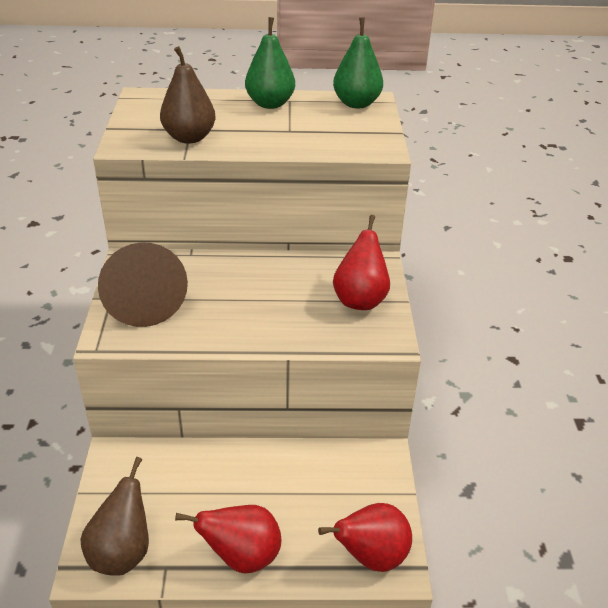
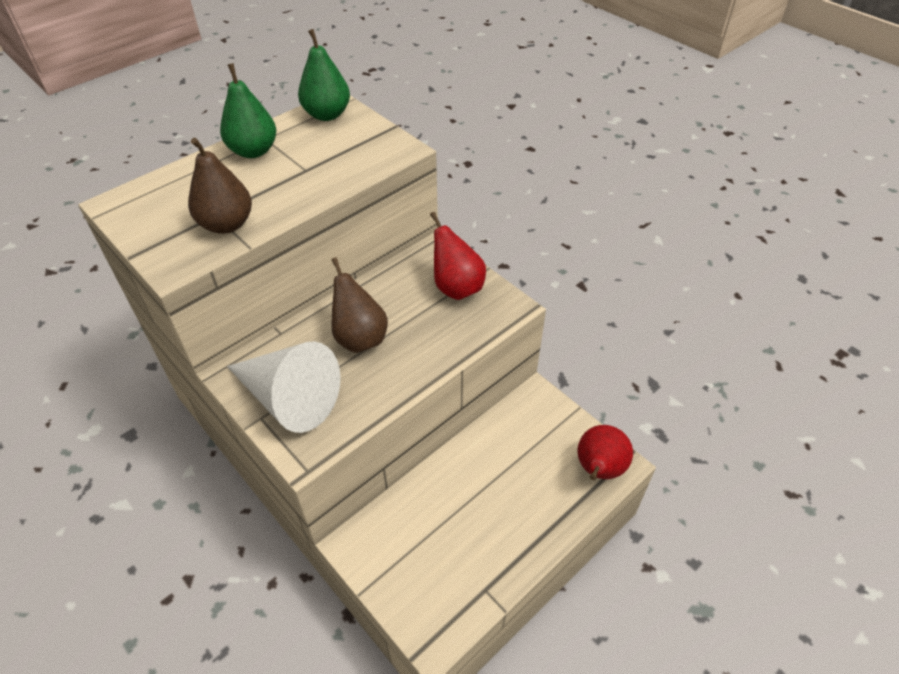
camera: 40 degrees left, 10 degrees up
(122, 552) = (444, 607): brown pear -> brown pear (360, 338)
(143, 298) = (290, 399): brown cone -> white cone
(242, 556) = (525, 538): red pear -> none

